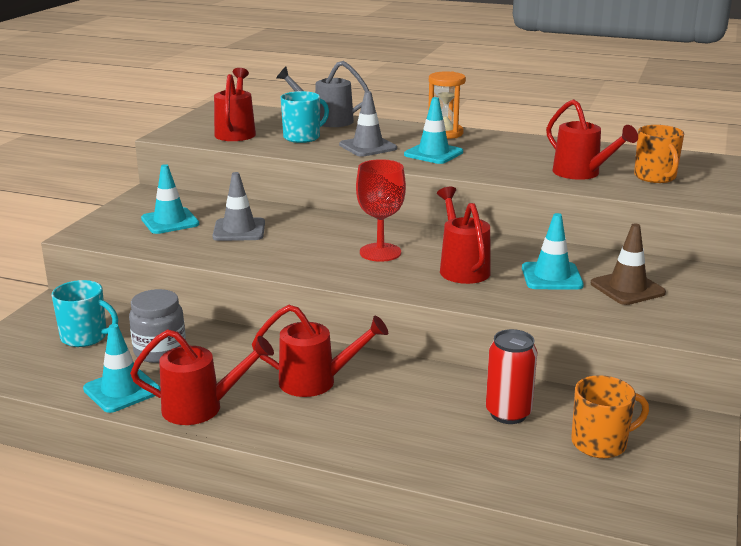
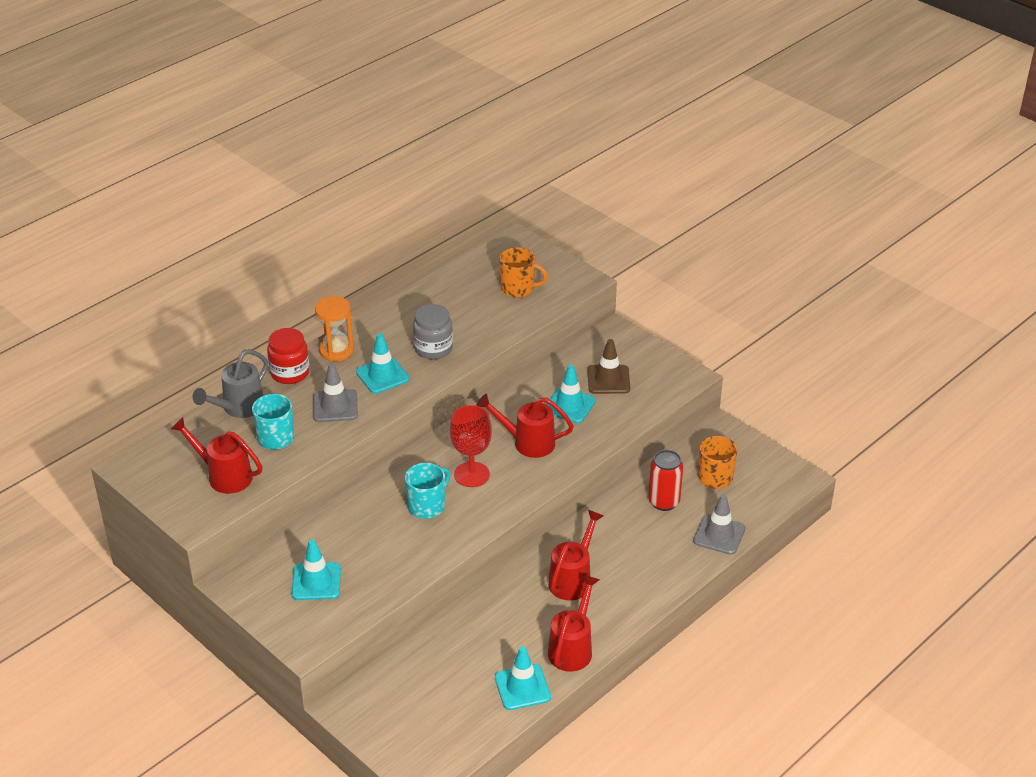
camera: 65 degrees left, 15 degrees up
(85, 337) = (422, 696): turquoise mug -> turquoise mug (427, 506)
(160, 351) = (475, 654): grey jar -> grey jar (433, 348)
(239, 230) = (369, 542): grey traffic cone -> grey traffic cone (719, 535)
(393, 126) = (290, 373): none -> red jar
(581, 173) = (486, 319): red watering can -> none

